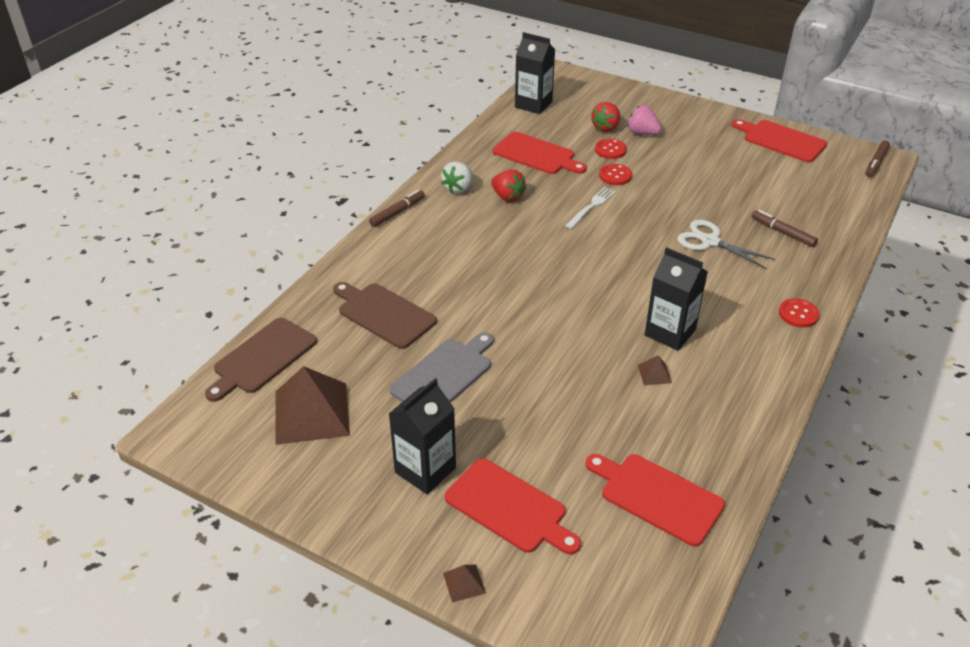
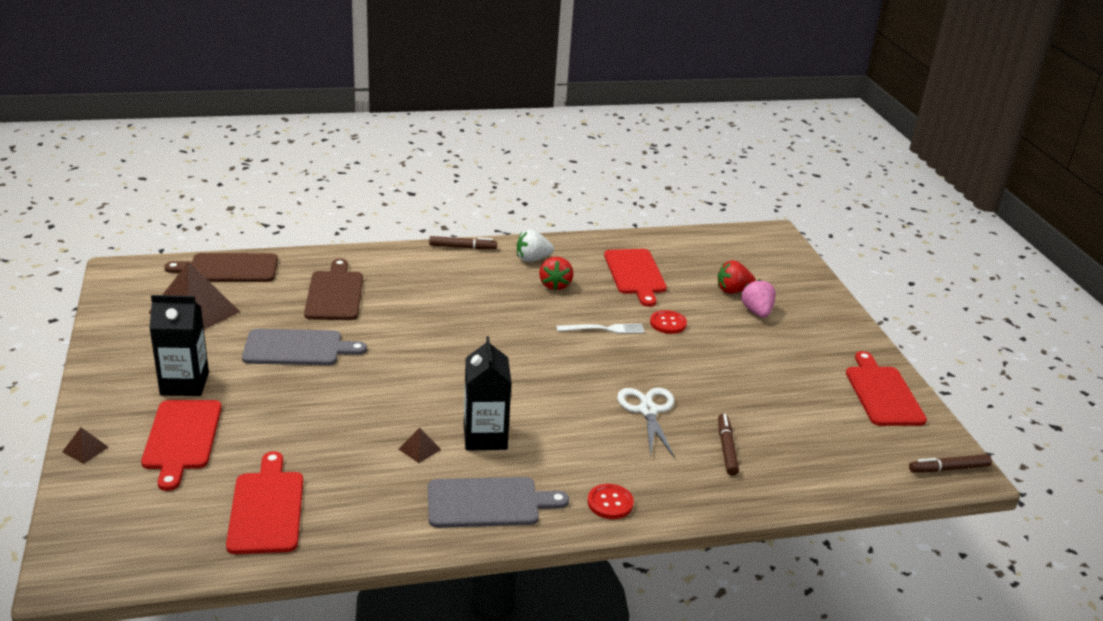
camera: 45 degrees right, 10 degrees down
(533, 104) = (705, 243): black carton -> none
(610, 150) = (702, 306): red button -> none
(751, 371) = (488, 503): none -> grey cutting board

